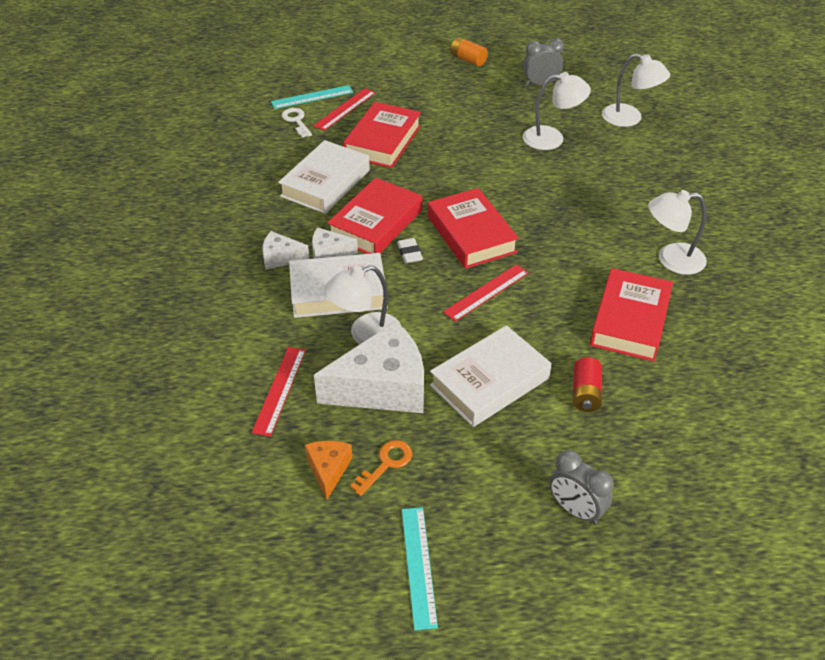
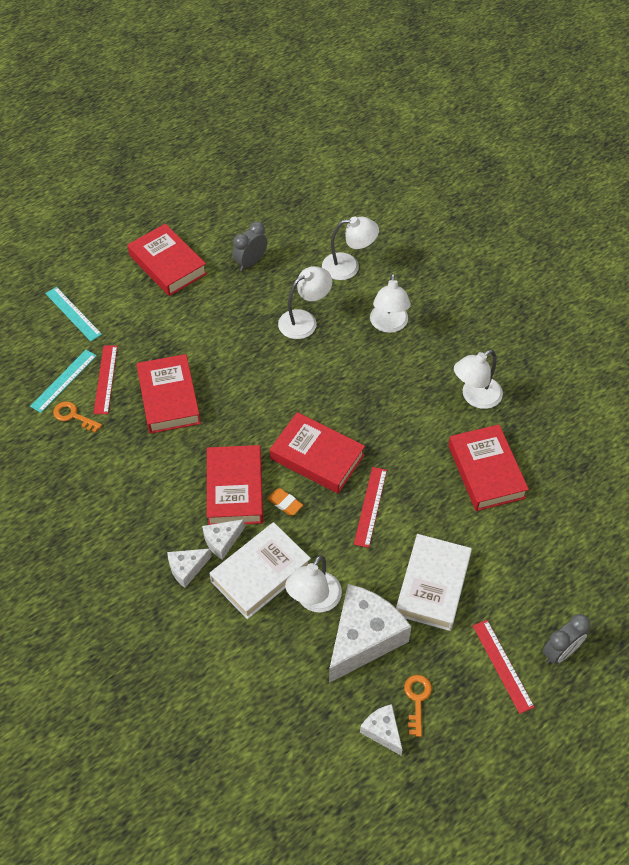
camera: 35 degrees left, 10 degrees up
(279, 390) = (292, 690): red ruler -> red ruler (502, 665)
(296, 121) = (73, 416): white key -> orange key
(325, 183) = (158, 471): white book -> none
(328, 470) = (382, 731): orange cheese -> white cheese
(409, 253) = (285, 503): white eraser -> orange eraser
(418, 566) = (498, 761): turquoise ruler -> turquoise ruler (73, 314)
(468, 60) = (168, 264): orange battery -> red book
(575, 510) = (560, 652): grey clock -> grey clock turned 45 degrees counterclockwise
(585, 393) = (501, 554): red battery -> none
(630, 172) = (388, 325): none -> white lamp

